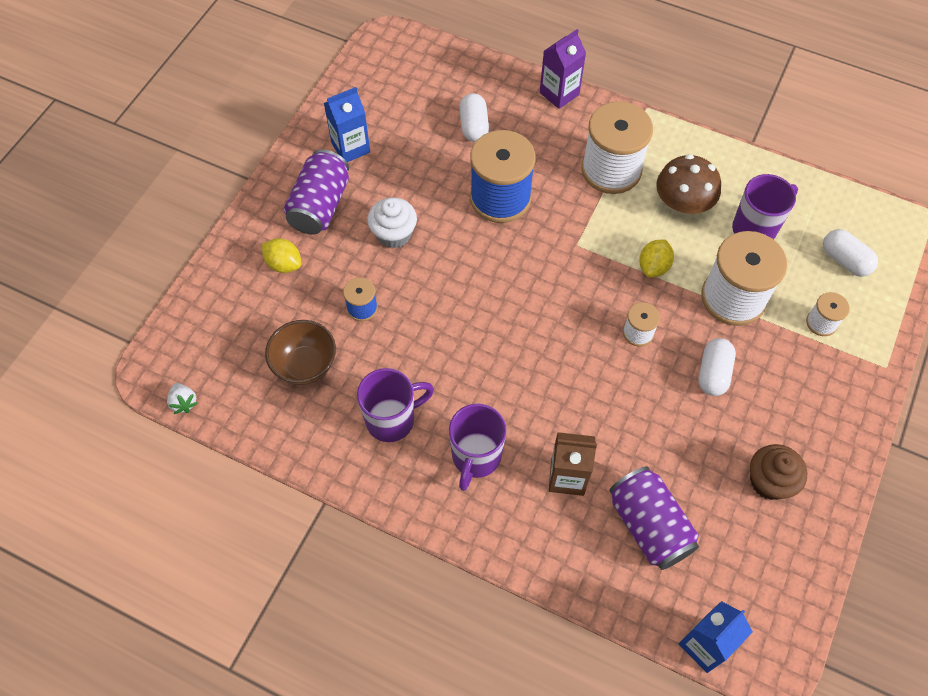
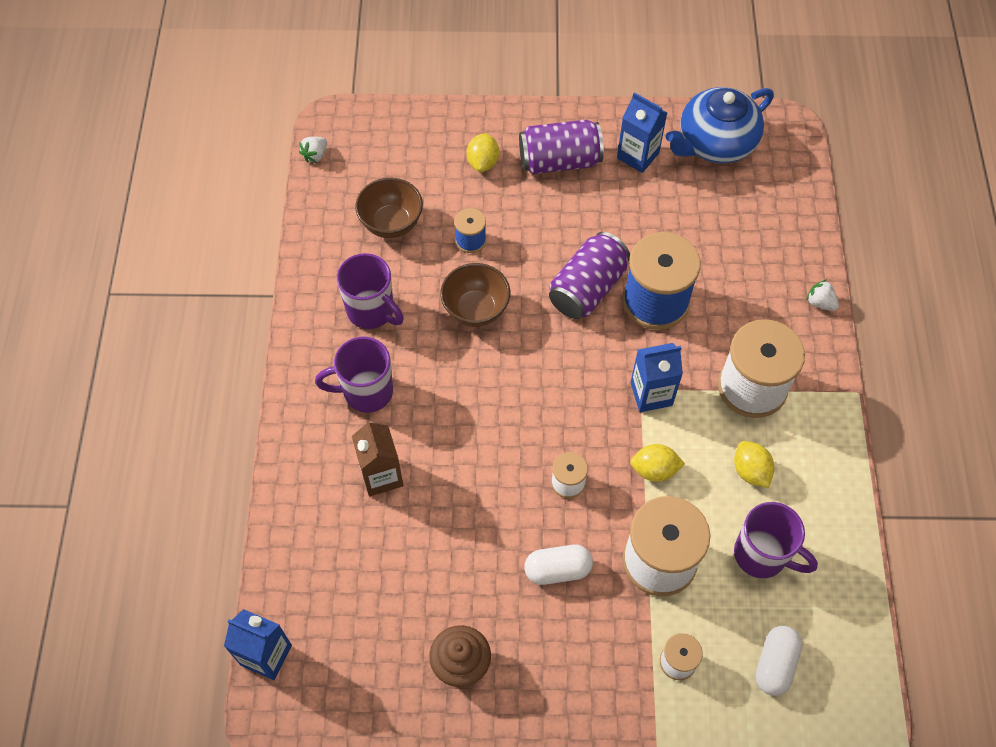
camera: 65 degrees right, 0 degrees up
(372, 90) = (715, 143): none -> blue teapot
(393, 234) = (562, 231): white cupcake -> none
(437, 333) = (475, 310): none -> brown bowl
(474, 126) = (728, 244): white capsule -> none
(559, 93) = (820, 303): purple carton -> white strawberry
(584, 239) = (651, 394): none -> blue carton
(649, 526) = (363, 565): purple can -> purple can (587, 288)
(682, 204) = (750, 471): brown mushroom -> yellow lemon

